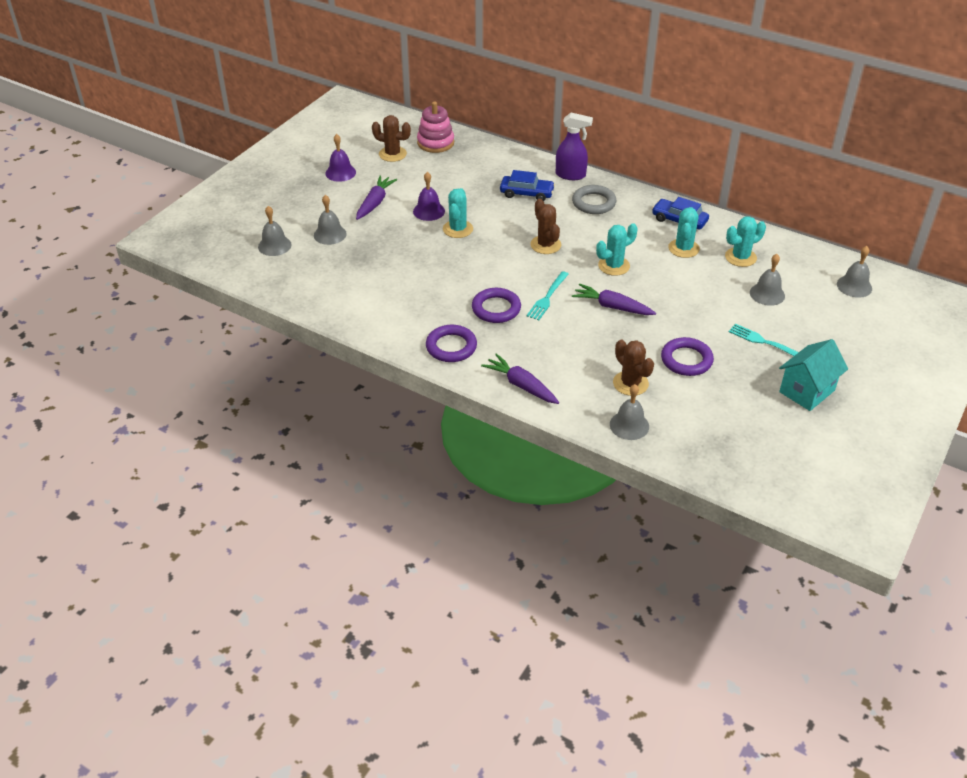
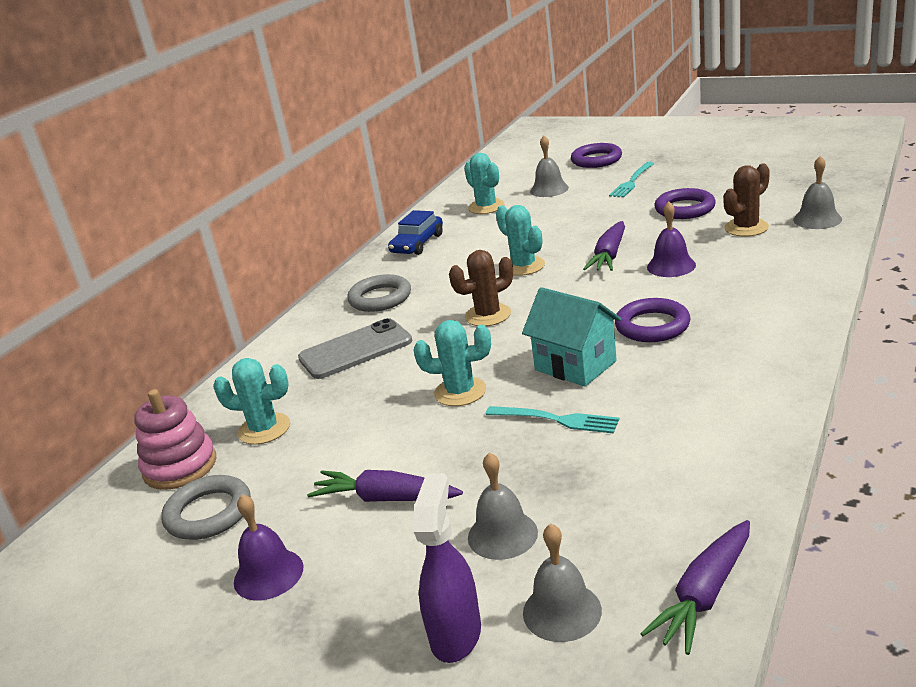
camera: 90 degrees left, 15 degrees down
(392, 154) = (208, 513): brown cactus -> grey ring
(429, 211) = (409, 430): purple bell -> purple bell (671, 266)
(451, 347) = (760, 343): purple ring -> purple ring (596, 160)
(521, 385) = (801, 283): purple carrot -> purple carrot (704, 595)
(526, 193) = (355, 350): blue car -> grey phone
(547, 297) = (609, 295): turquoise fork -> turquoise fork (556, 420)
(571, 175) = (307, 324): purple spray bottle -> purple spray bottle (456, 634)
(683, 248) = (476, 235): turquoise cactus -> turquoise cactus (264, 429)
(807, 391) = (696, 160): turquoise house -> turquoise house (575, 365)
(854, 286) = (521, 160): grey bell -> none

